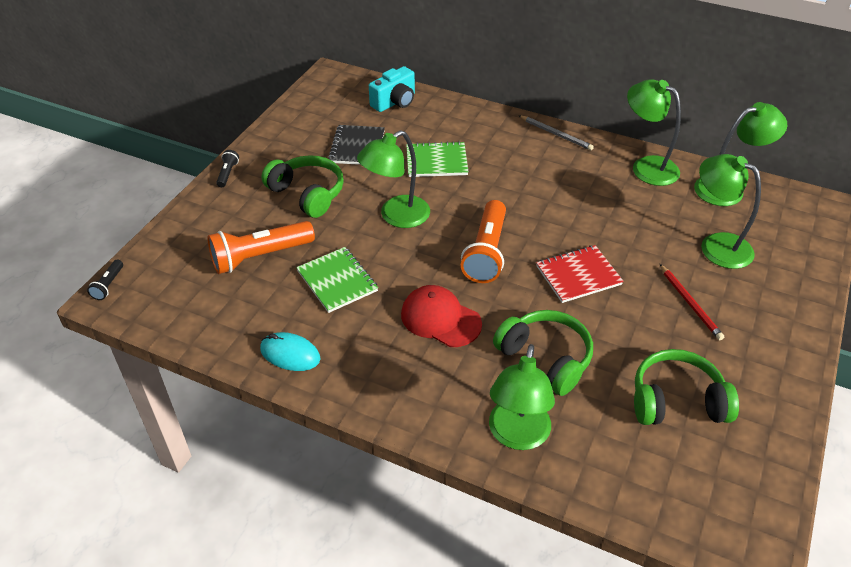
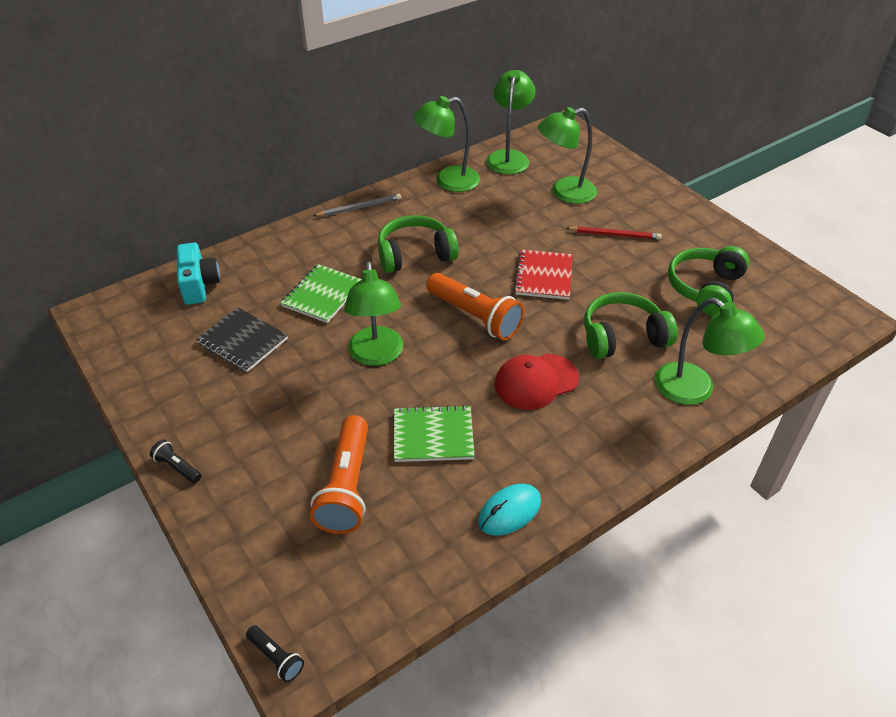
camera: 60 degrees left, 0 degrees up
(307, 194) = (280, 409): green headphones -> green headphones (415, 254)

